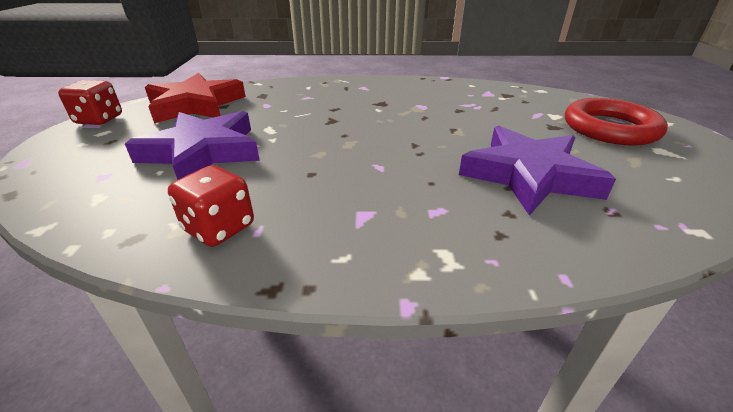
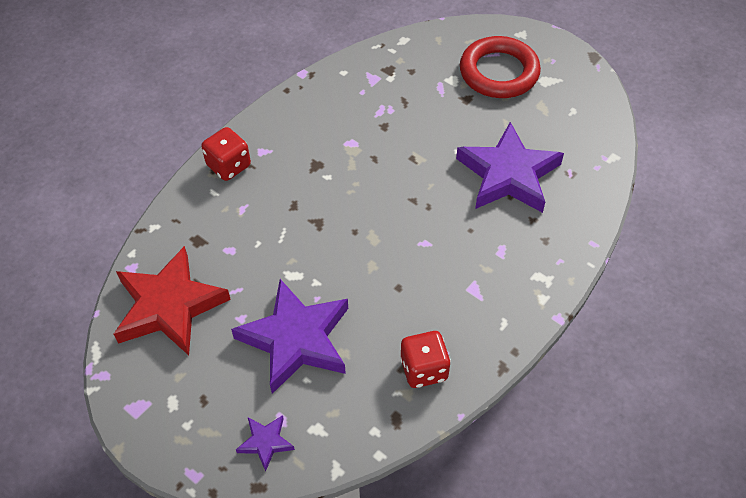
camera: 50 degrees left, 20 degrees up
(70, 179) = (265, 442): none -> purple star
(99, 120) = (130, 399): red dice -> red dice (229, 166)

